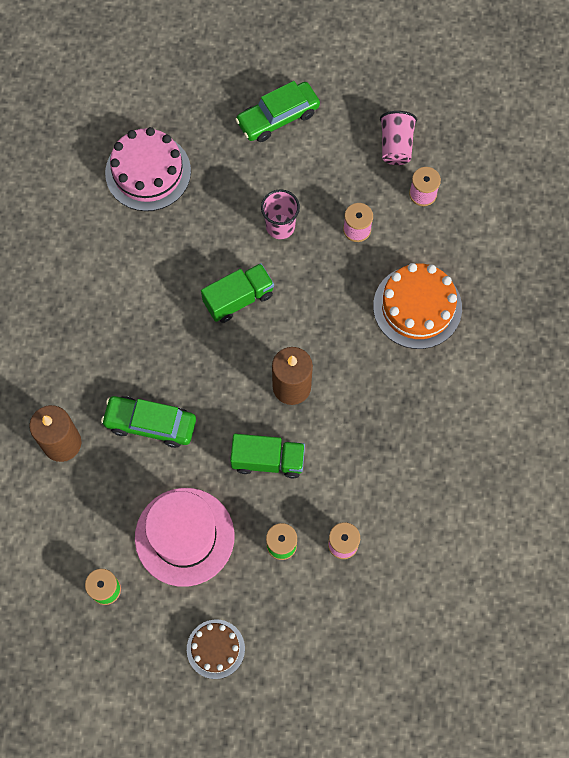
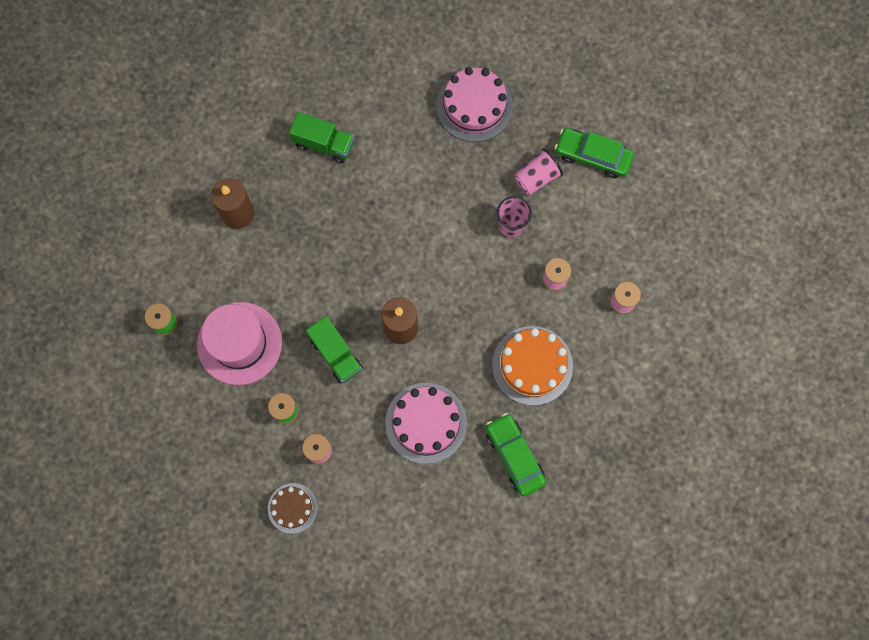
camera: 50 degrees right, 5 degrees up
(150, 424) = (297, 258): green car -> green car (515, 456)
(215, 649) = (181, 424): brown cake -> brown cake (292, 508)
(238, 299) = (434, 241): green truck -> green truck (324, 144)
(394, 433) = (426, 423): none -> pink cake
(396, 146) = (643, 253): pink cup -> pink cup (536, 178)

